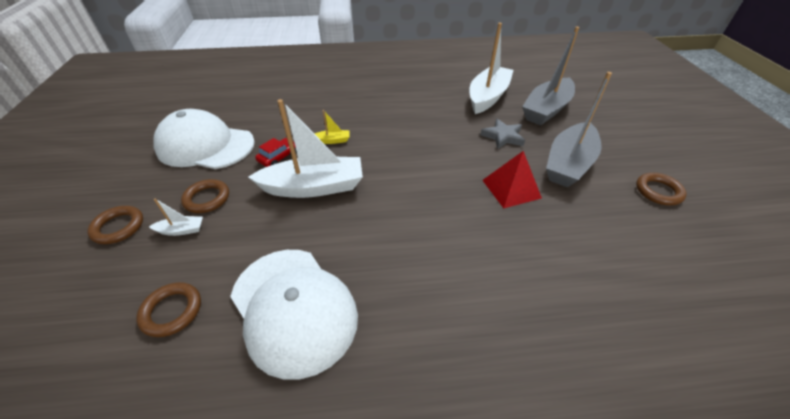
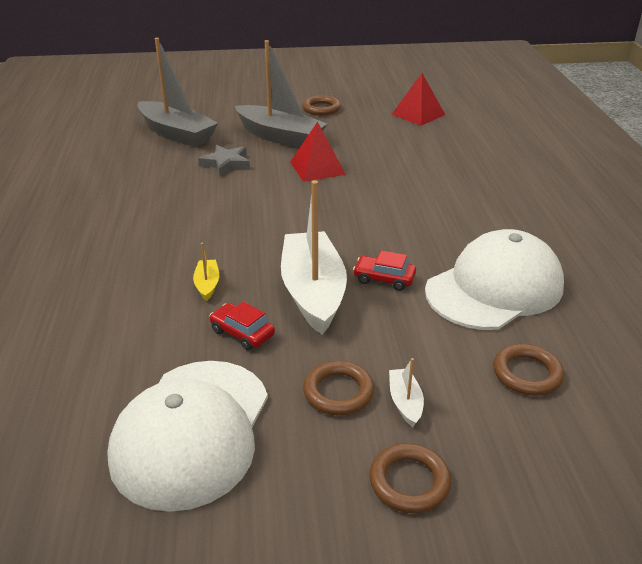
camera: 90 degrees left, 10 degrees down
(323, 227) = (384, 279): none -> red car
(487, 97) = (132, 164): white boat -> none
(705, 285) = (418, 114): none -> red pyramid

